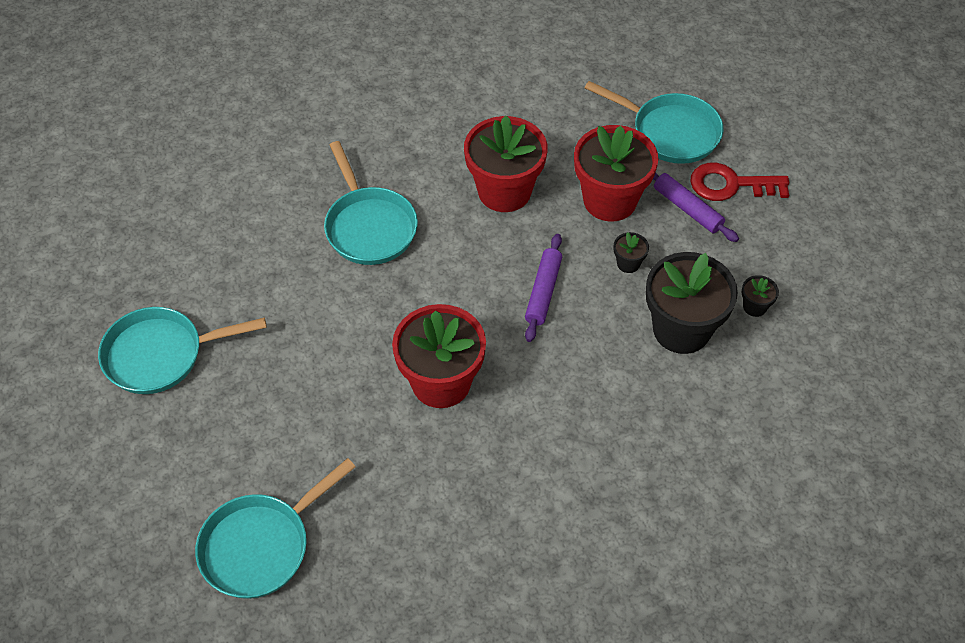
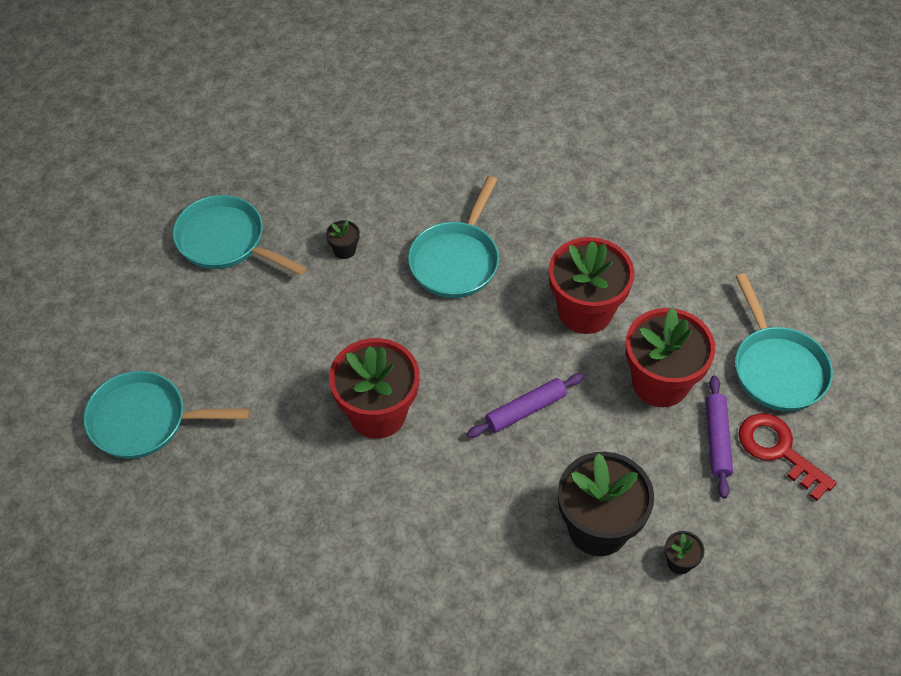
camera: 45 degrees right, 0 degrees up
(628, 263) = (616, 443): black flower pot -> black flower pot (344, 250)

